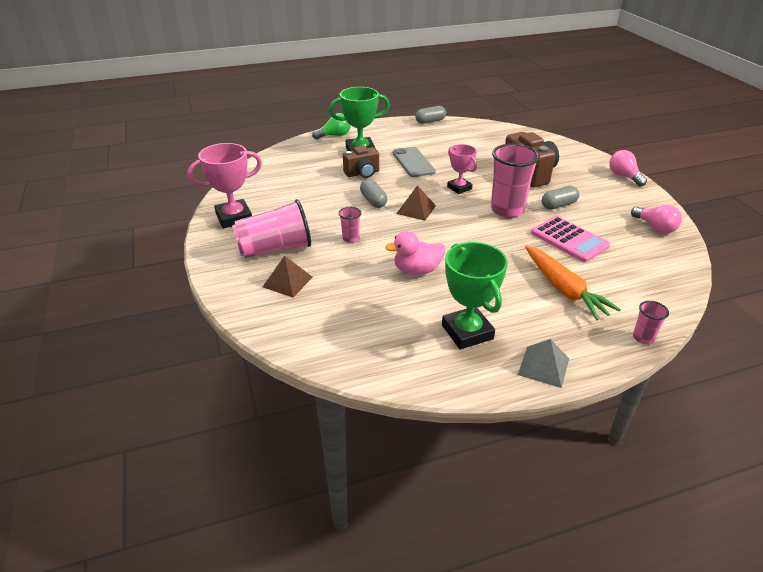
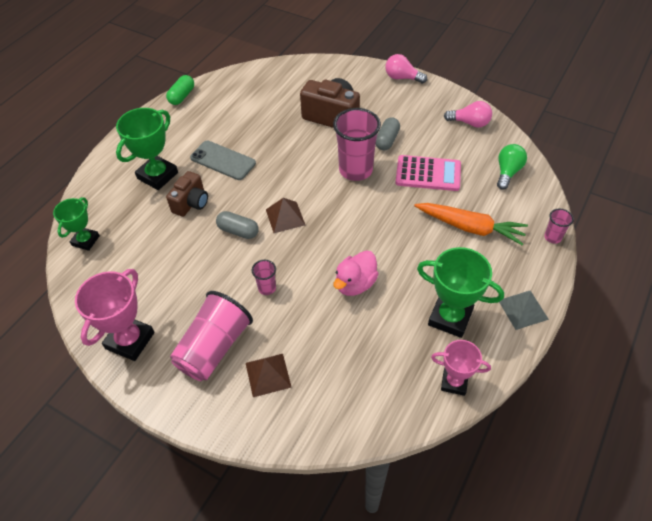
camera: 40 degrees left, 15 degrees up
(276, 161) = (85, 240): none -> green trophy
(334, 135) = (107, 169): green light bulb -> green light bulb (507, 172)
(430, 121) = (182, 96): grey capsule -> green capsule
(459, 188) = (294, 168): pink trophy -> pink trophy (454, 382)

